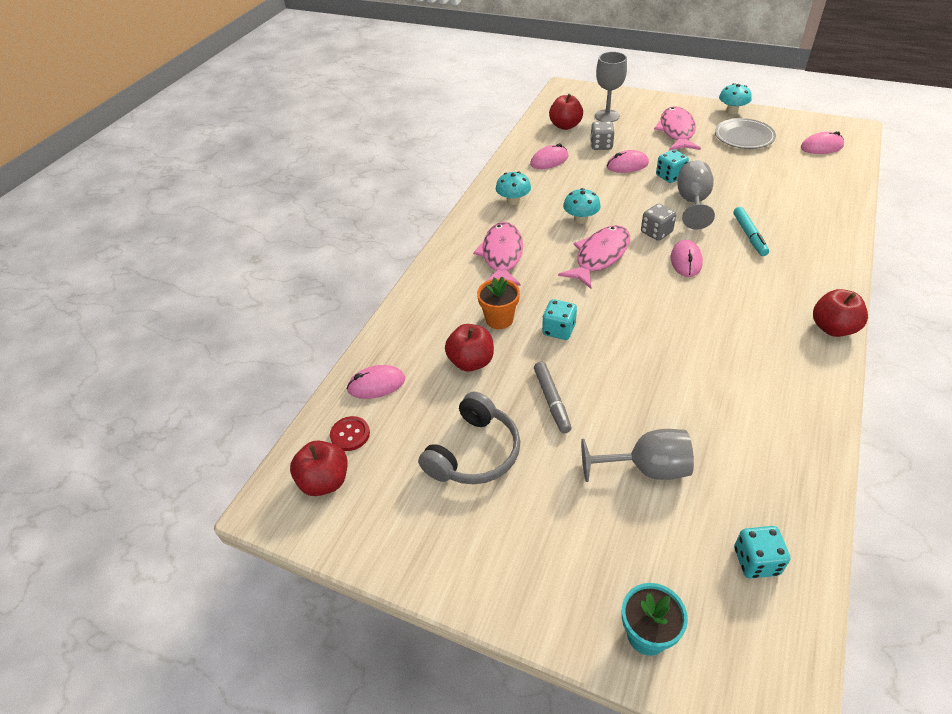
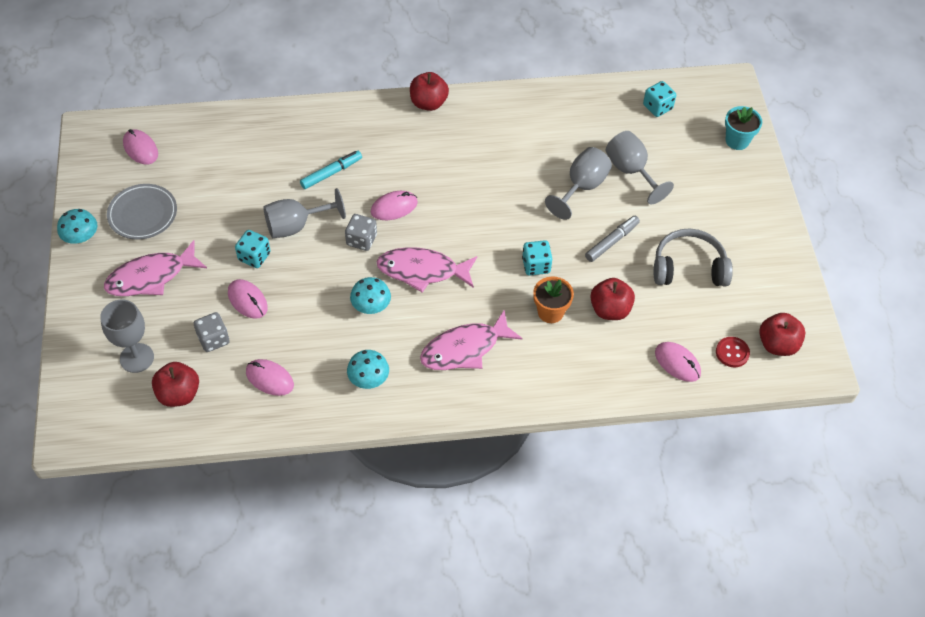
camera: 125 degrees left, 10 degrees up
(643, 409) = (582, 187): none -> grey goblet

